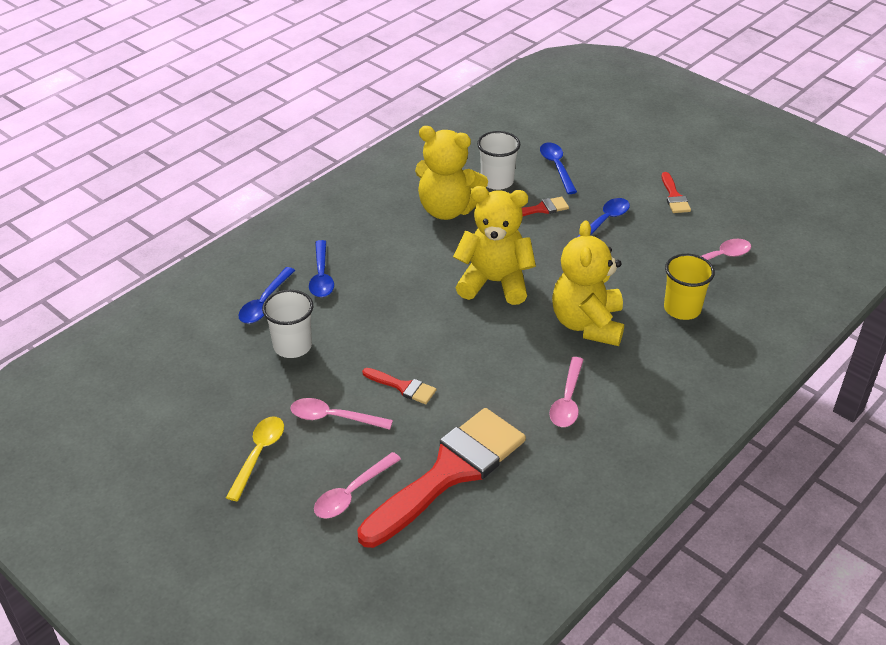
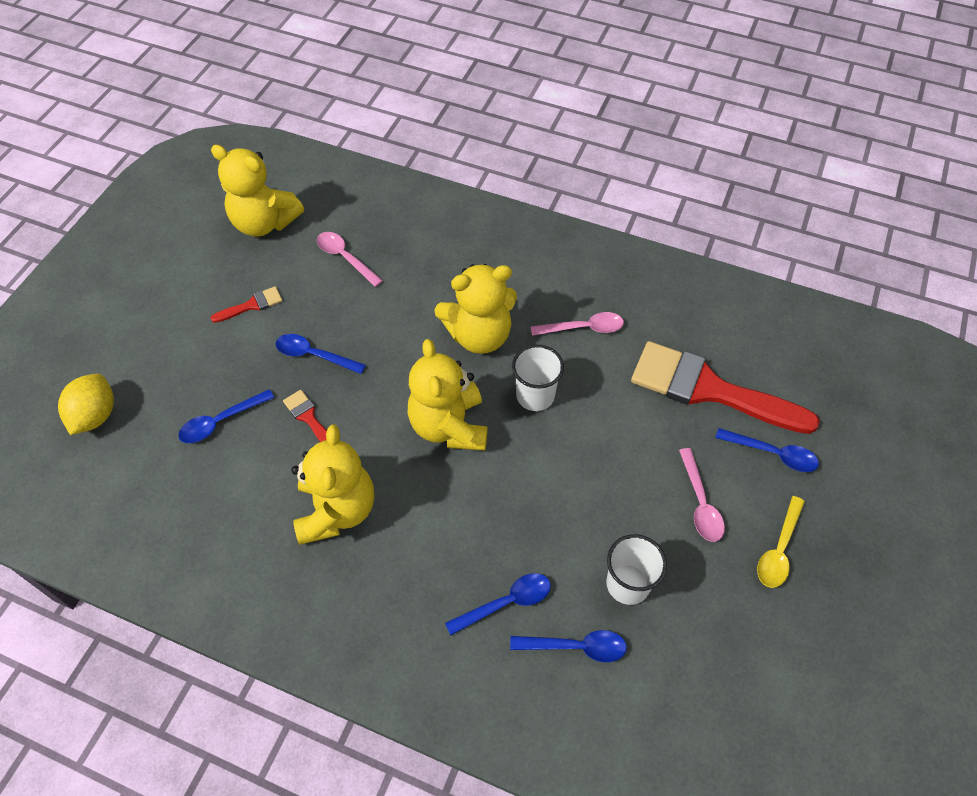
camera: 110 degrees left, 15 degrees up
(258, 454) = (779, 550): yellow spoon -> yellow spoon turned 60 degrees counterclockwise
(352, 493) = (772, 454): pink spoon -> blue spoon
(403, 387) = (632, 458): red brush -> none
(497, 181) = (265, 475): white cup -> white cup (535, 395)
(589, 114) = (95, 415): none -> yellow lemon
(682, 309) = (428, 271): yellow cup -> none
(778, 217) = (264, 223): none -> yellow teddy bear

